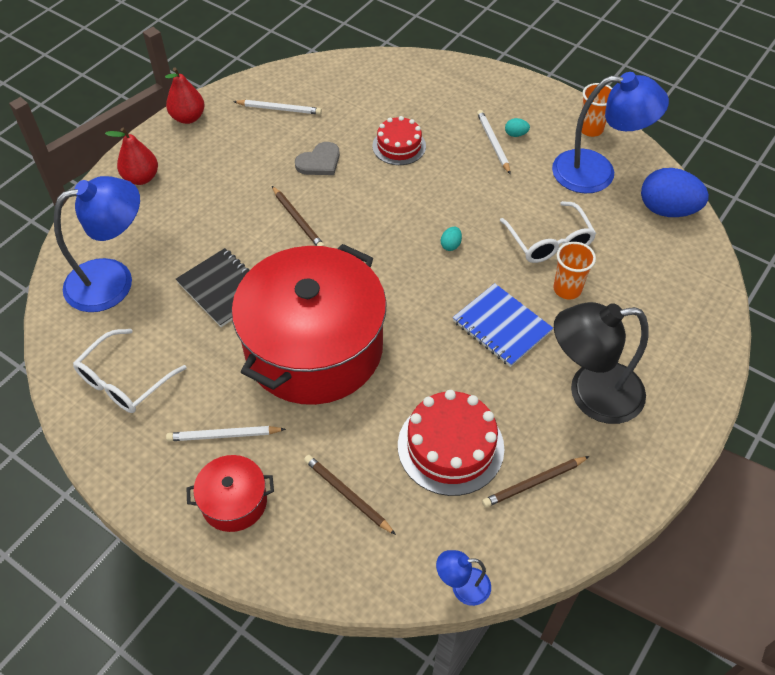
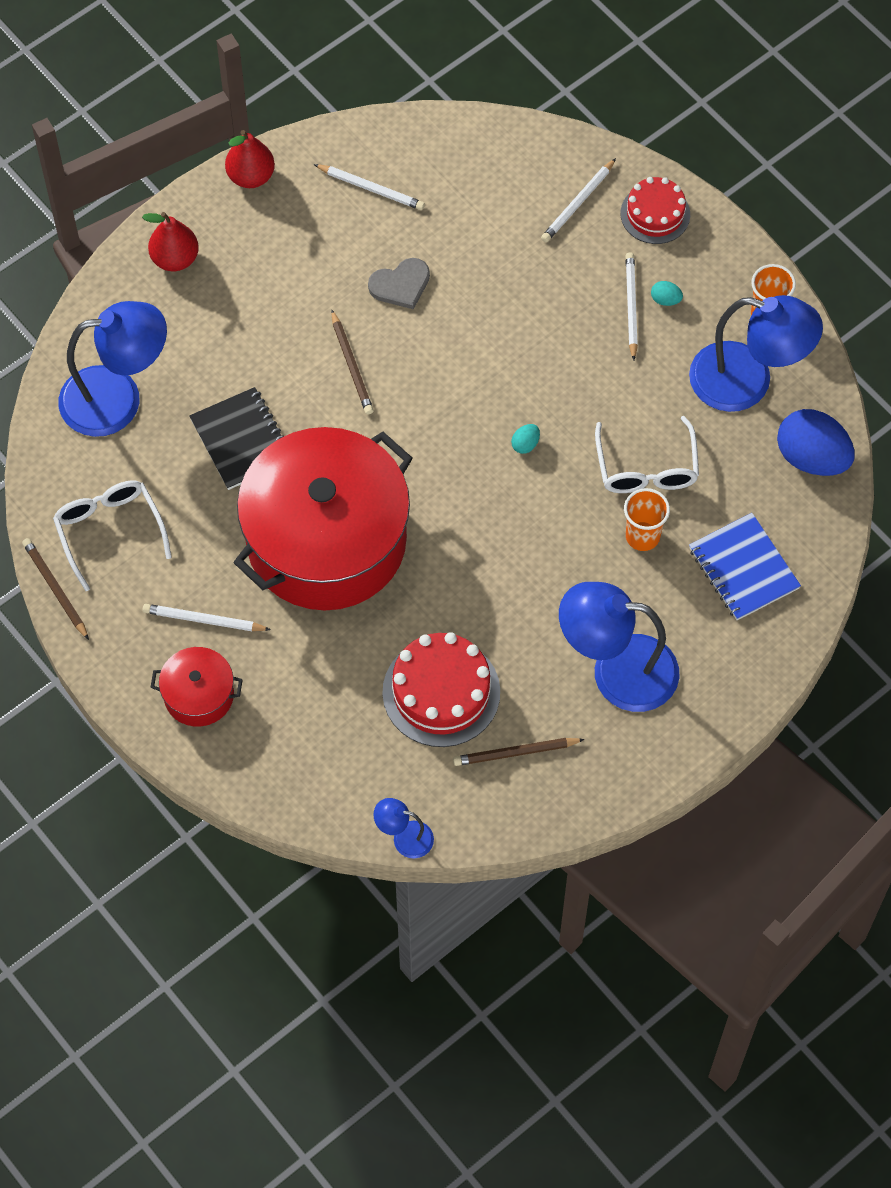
camera: 15 degrees right, 10 degrees up
(124, 381) = (109, 531): white glasses -> white glasses turned 105 degrees clockwise
(347, 495) = (317, 717): brown pencil -> brown pencil (55, 589)
(399, 146) = (508, 283): red cake -> red cake (655, 214)
(430, 91) = (578, 203): none -> white pencil
(501, 326) = (547, 565): blue notebook -> blue notebook (743, 568)
(591, 394) = (617, 671): black lamp -> blue lamp

